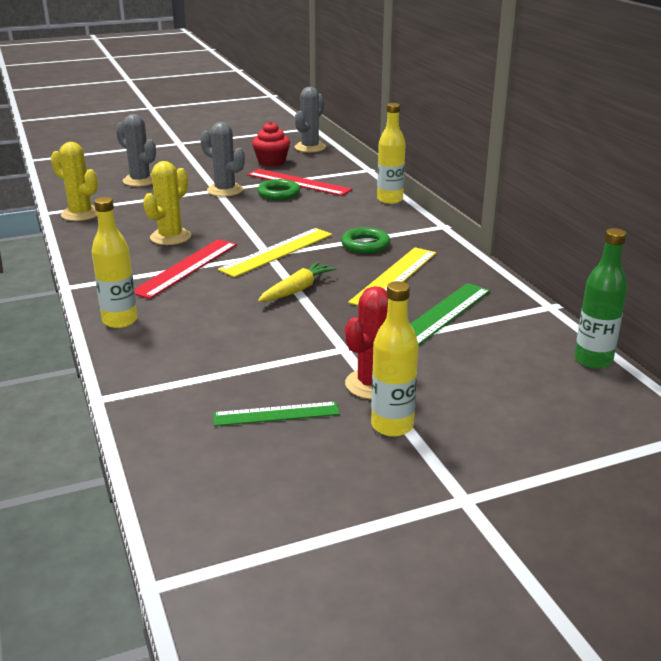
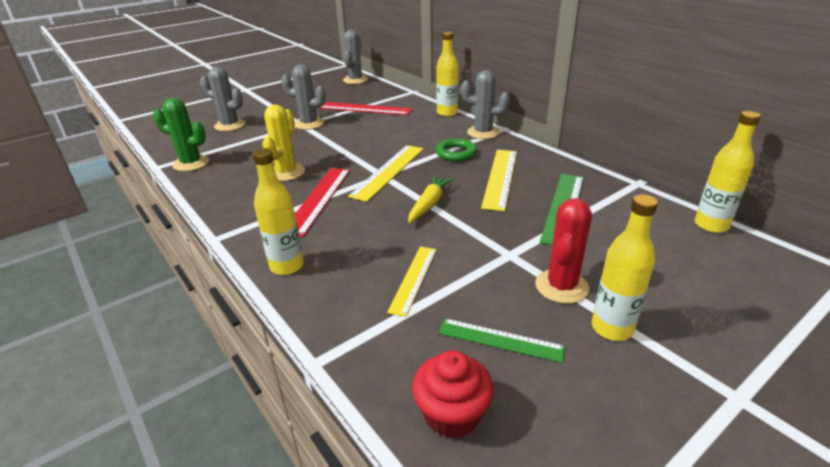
camera: 15 degrees left, 5 degrees up
(80, 214) = (191, 163): yellow cactus -> green cactus
(231, 352) = (413, 279): none -> yellow ruler
(271, 162) = (332, 95): red cupcake -> red cupcake (452, 414)
(276, 414) = (500, 340): green ruler -> green ruler turned 45 degrees clockwise
(279, 193) = (355, 120): green ring -> none
(414, 227) = (483, 132): none -> grey cactus
(593, 360) = (711, 225): green bottle -> yellow bottle

